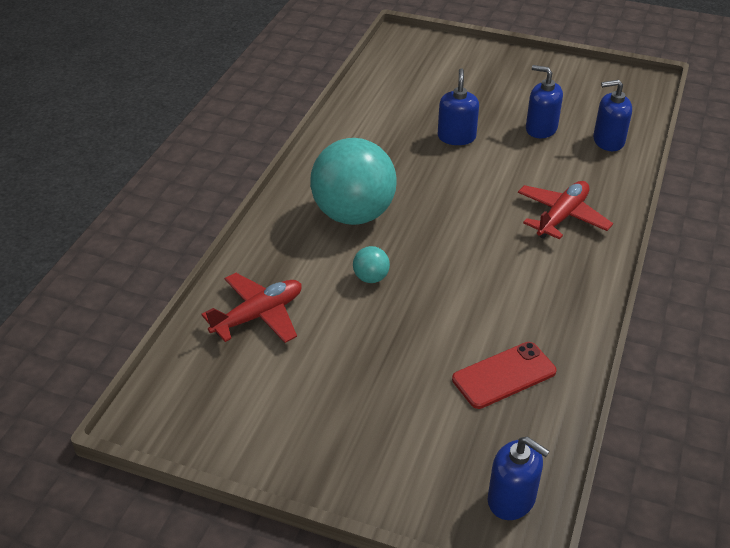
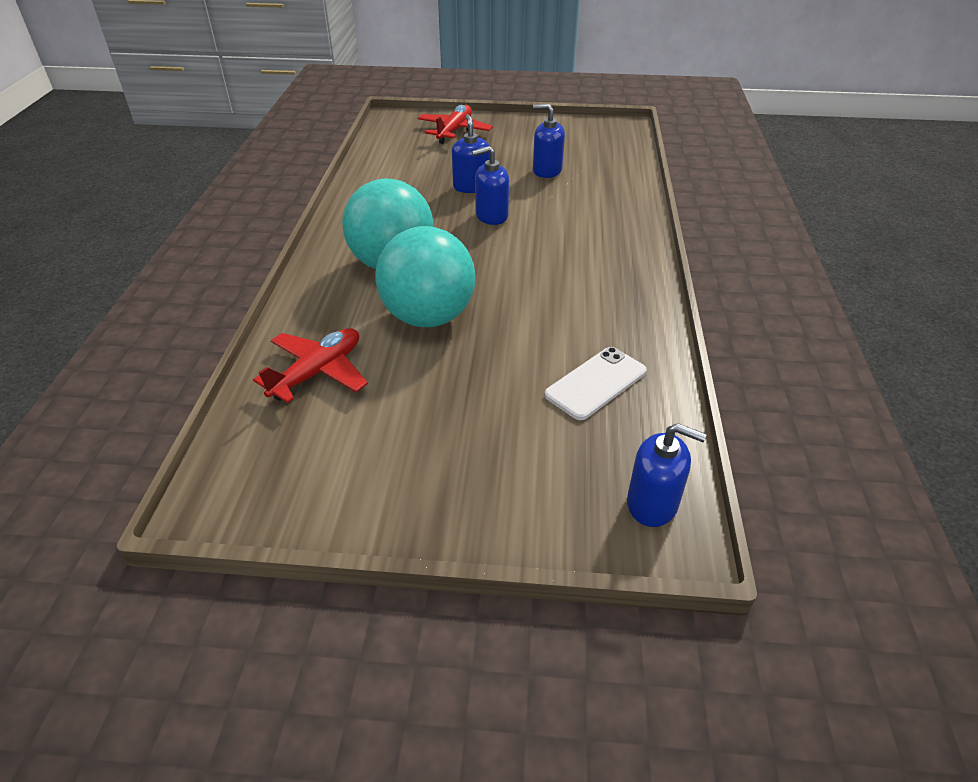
camera: 15 degrees left, 0 degrees up
(371, 278) = (428, 317): turquoise ball -> turquoise ball, size x2.47
(504, 375) = (596, 383): red phone -> white phone
(562, 217) = (594, 236): red plane -> red plane (454, 131)
(608, 141) = (610, 172): blue soap dispenser -> blue soap dispenser (491, 216)

